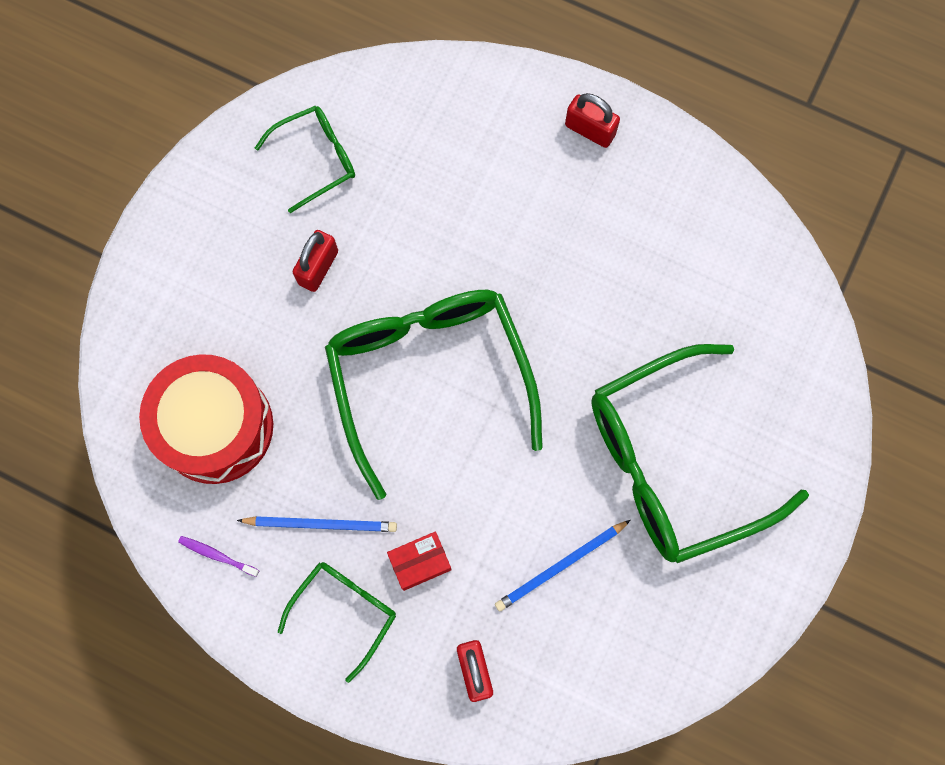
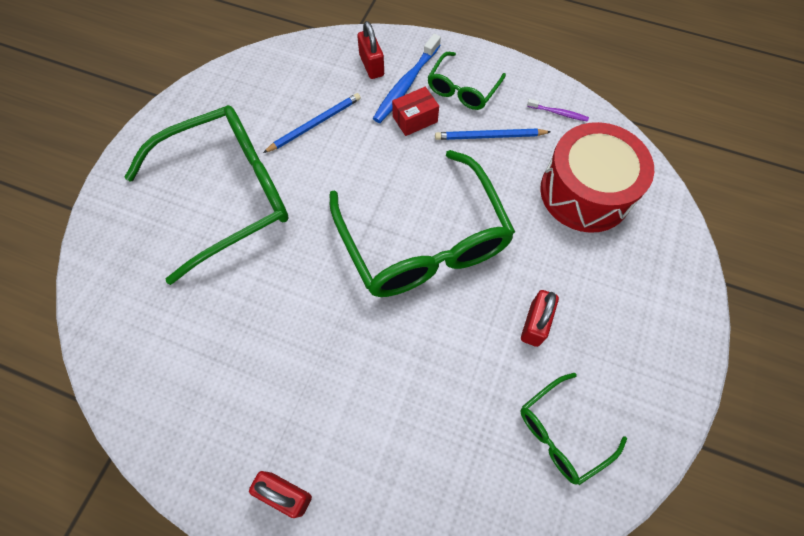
camera: 175 degrees right, 10 degrees down
(426, 627) = (406, 85): none -> blue toothbrush

